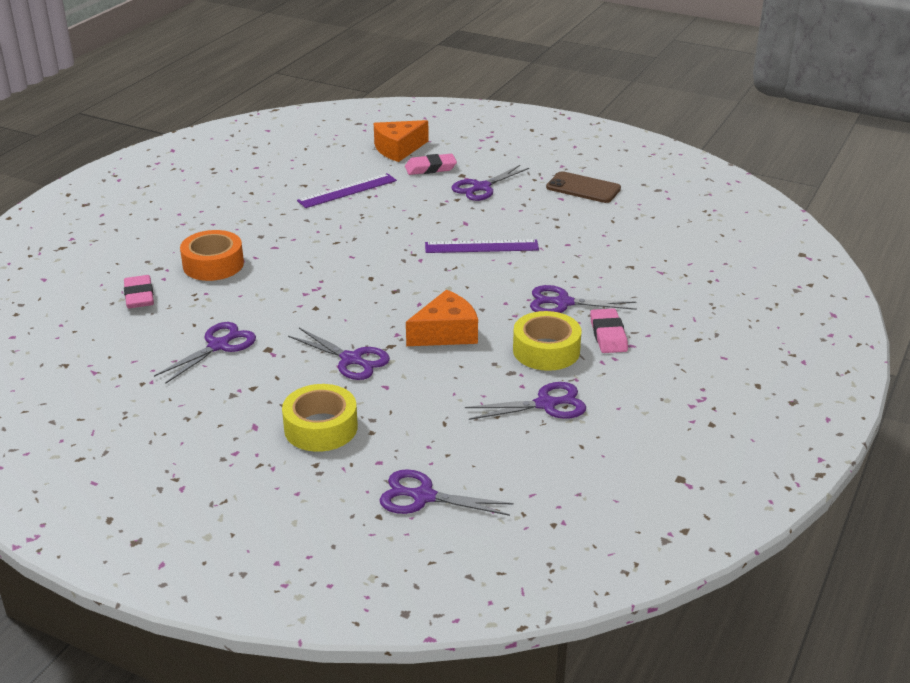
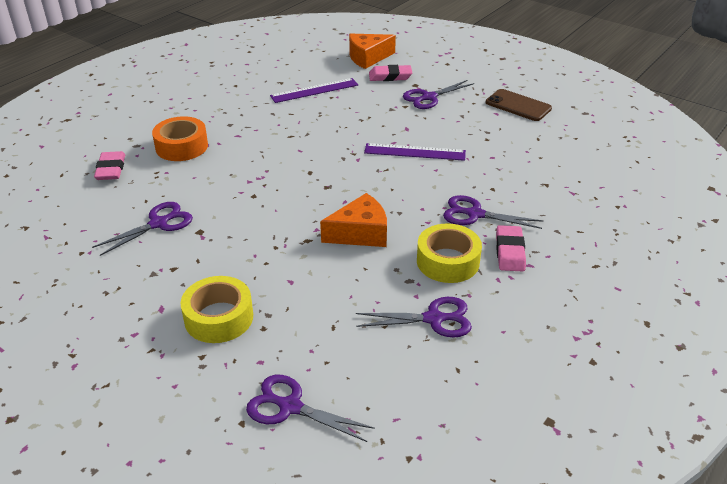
camera: 10 degrees right, 5 degrees up
(351, 360) = (268, 250): purple scissors -> none

